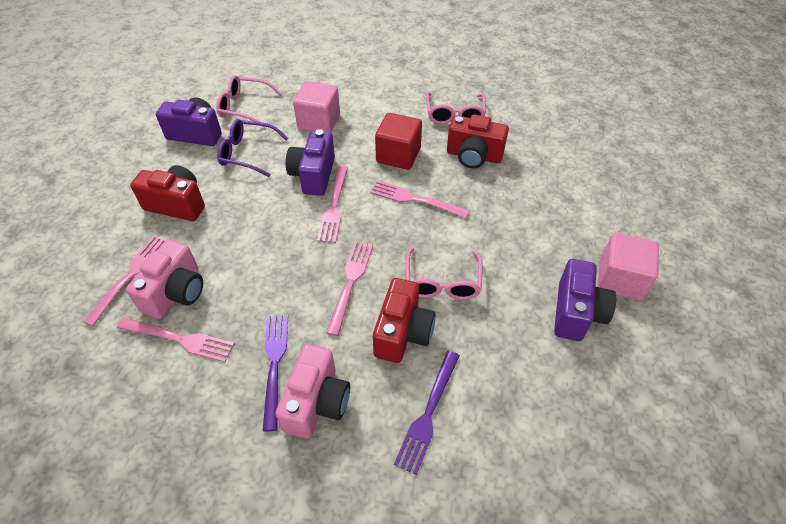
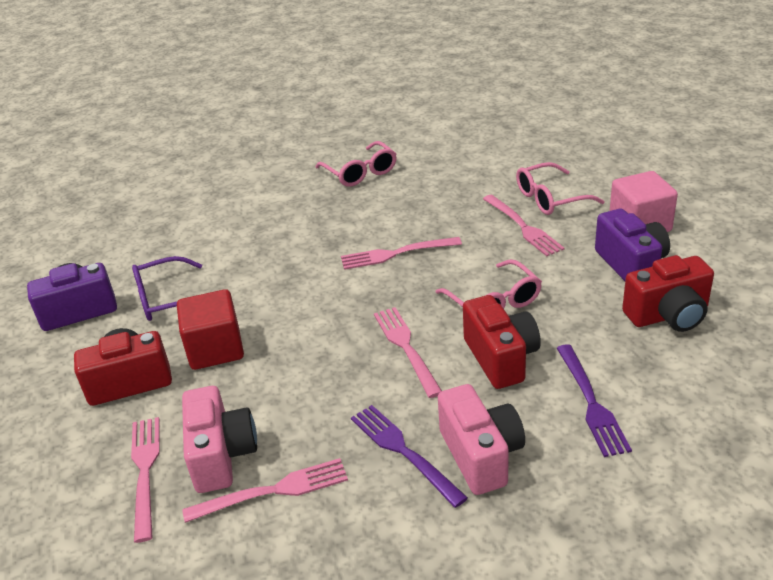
camera: 30 degrees left, 15 degrees down
(244, 107) = (113, 262): pink glasses -> pink glasses (550, 198)
(313, 175) = (266, 283): purple camera -> none
(319, 122) = (220, 237): pink cube -> none
(334, 206) = (318, 297): pink fork -> pink fork (523, 227)
(398, 155) = (339, 227): red cube -> red cube (215, 349)
(473, 156) = (415, 196): red camera -> red camera (668, 315)

